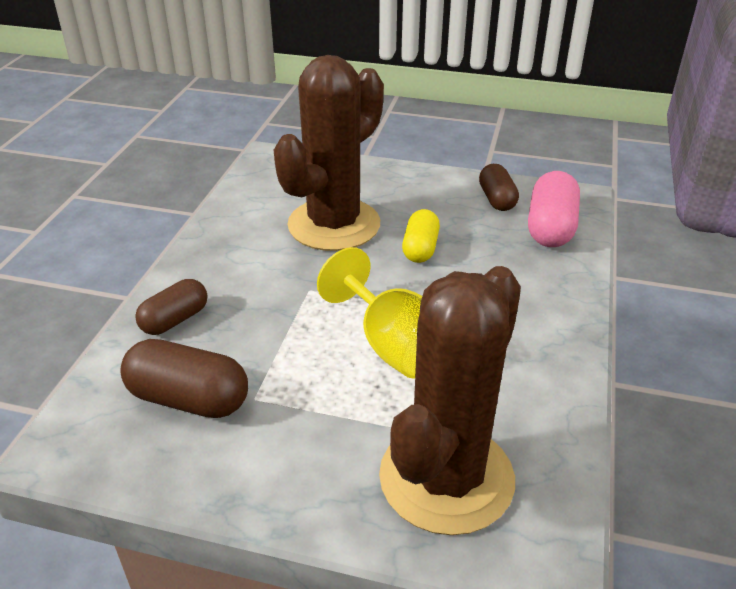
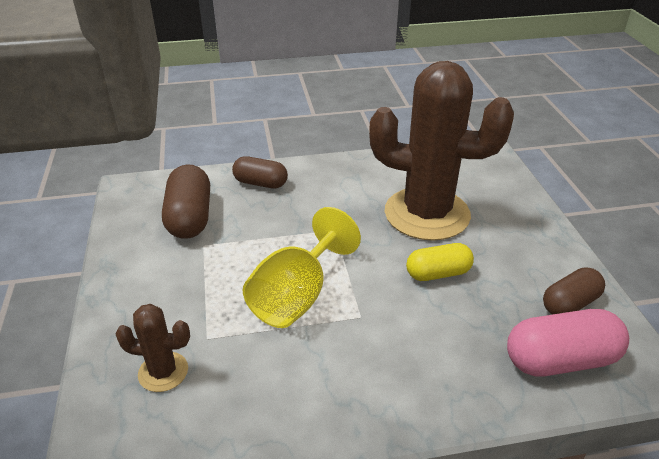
camera: 65 degrees right, 0 degrees up
(446, 478) = (163, 372): brown cactus -> brown cactus, size x0.44

